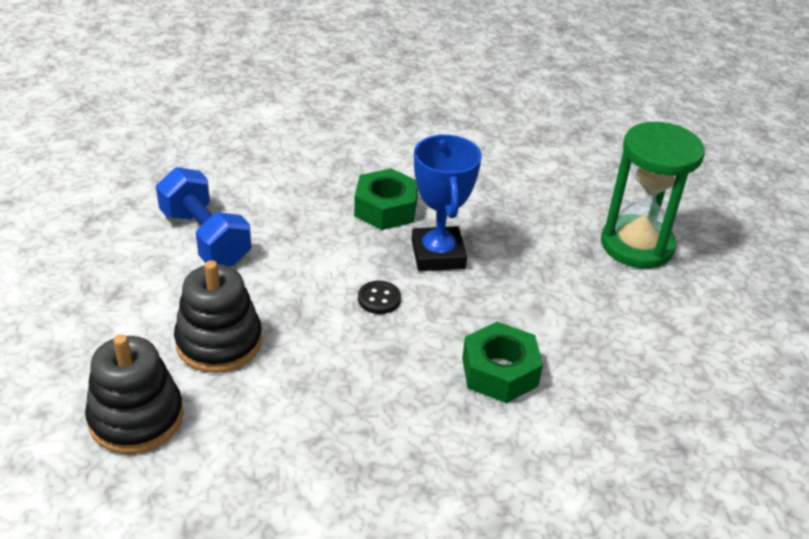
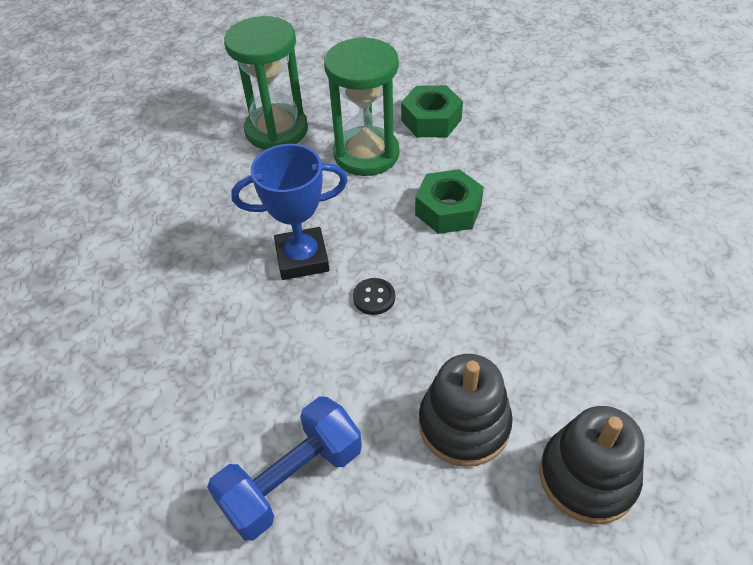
camera: 90 degrees left, 10 degrees up
(386, 208) = (228, 306): green nut -> green nut (431, 120)
(597, 313) = (366, 154): none -> green hourglass

